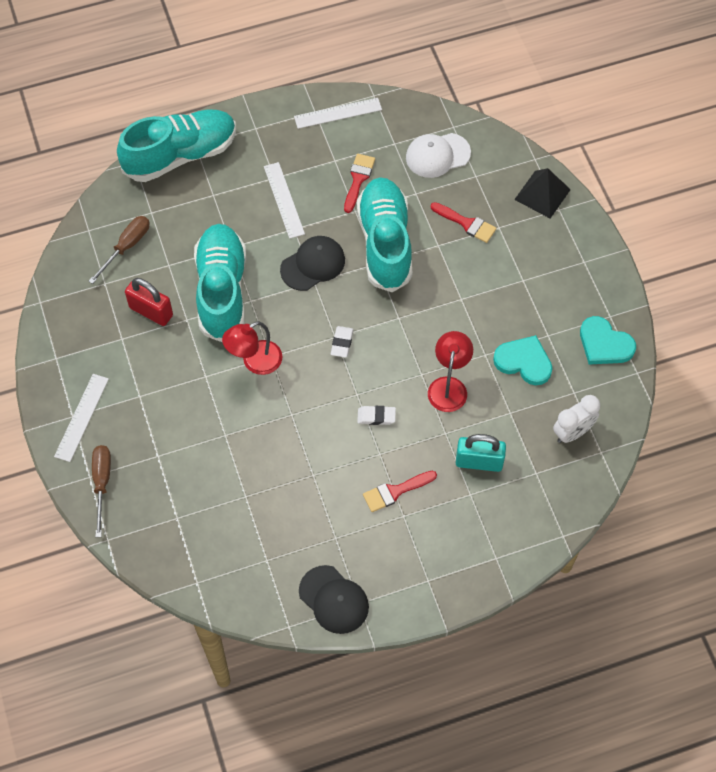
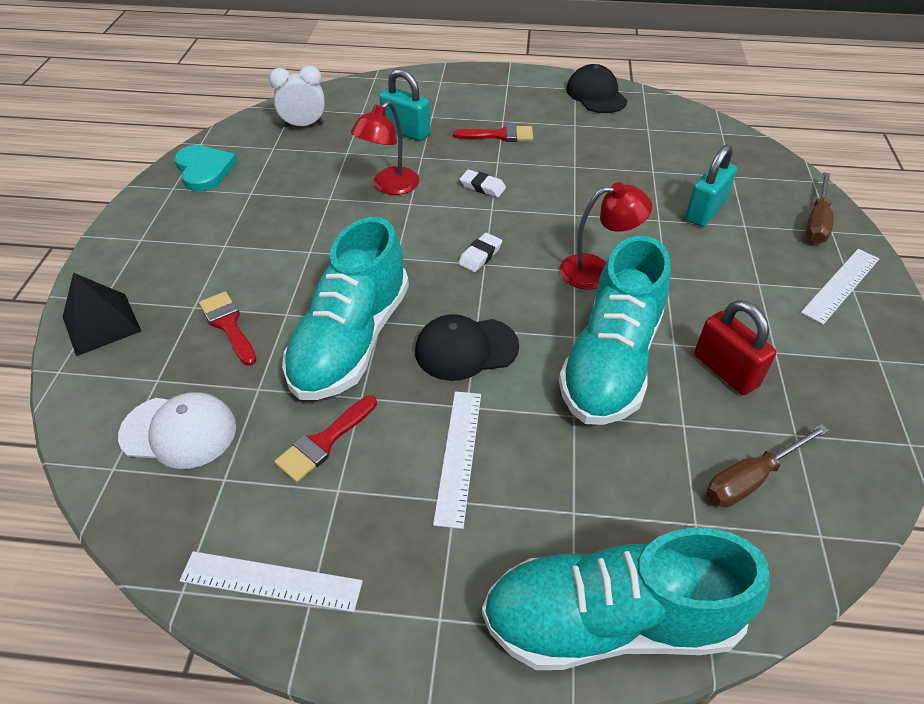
camera: 155 degrees left, 15 degrees down
(191, 460) = (705, 211): none -> turquoise padlock
(524, 362) = (296, 181): turquoise heart -> none

